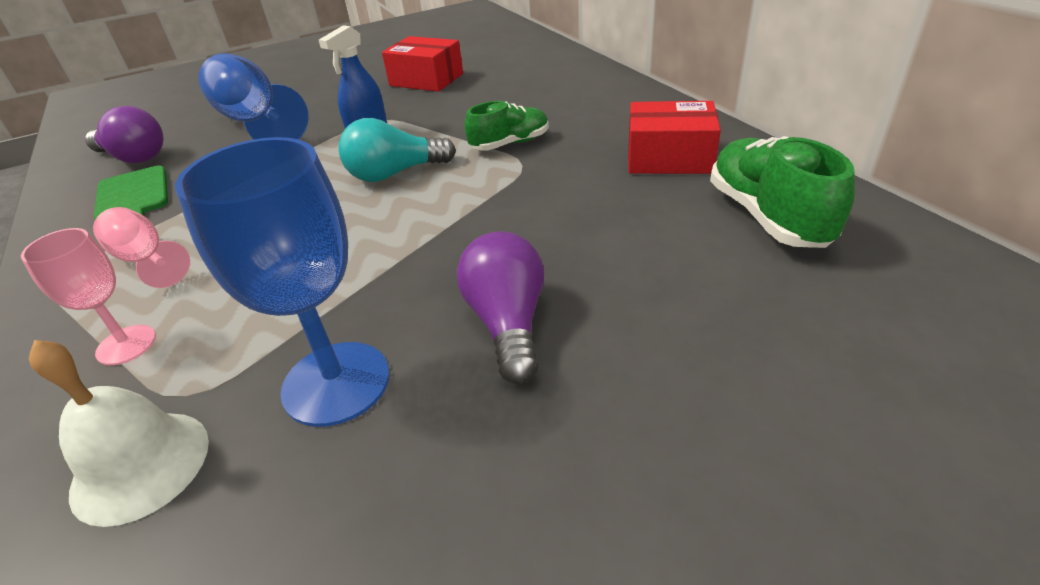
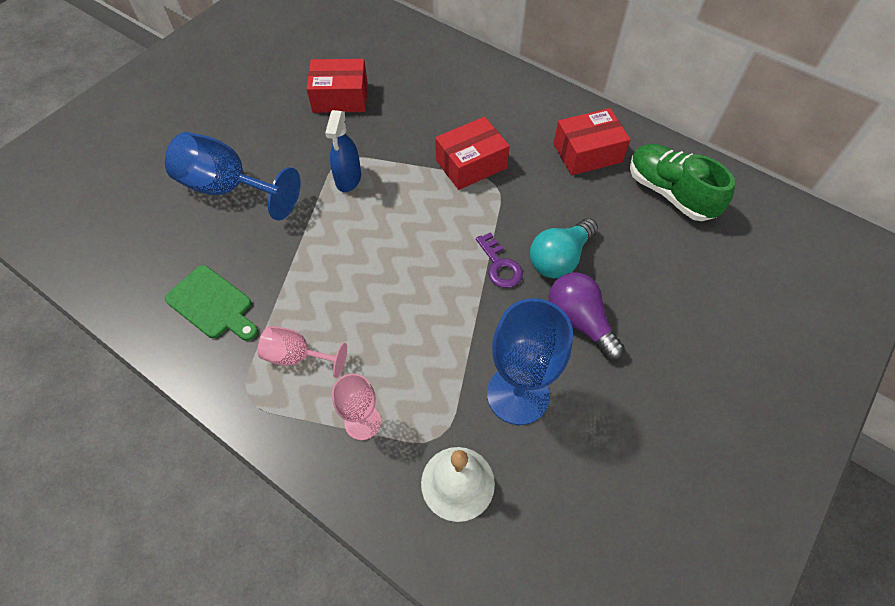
camera: 30 degrees left, 20 degrees up
(134, 157) = (156, 261): purple light bulb -> none
(394, 174) = (409, 218): turquoise light bulb -> turquoise light bulb (559, 259)
(455, 236) = (500, 265): none -> purple key
(510, 144) = (471, 164): green shoe -> red box

